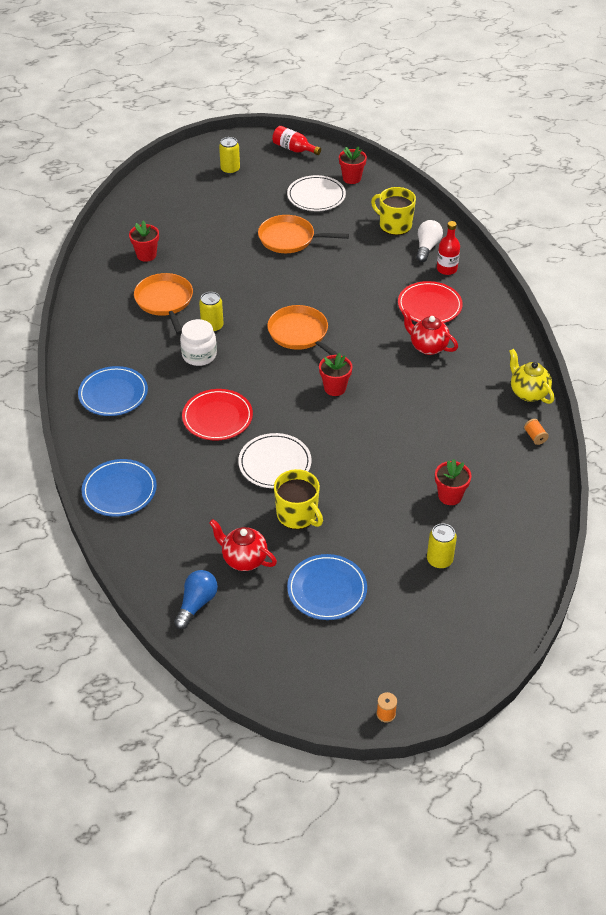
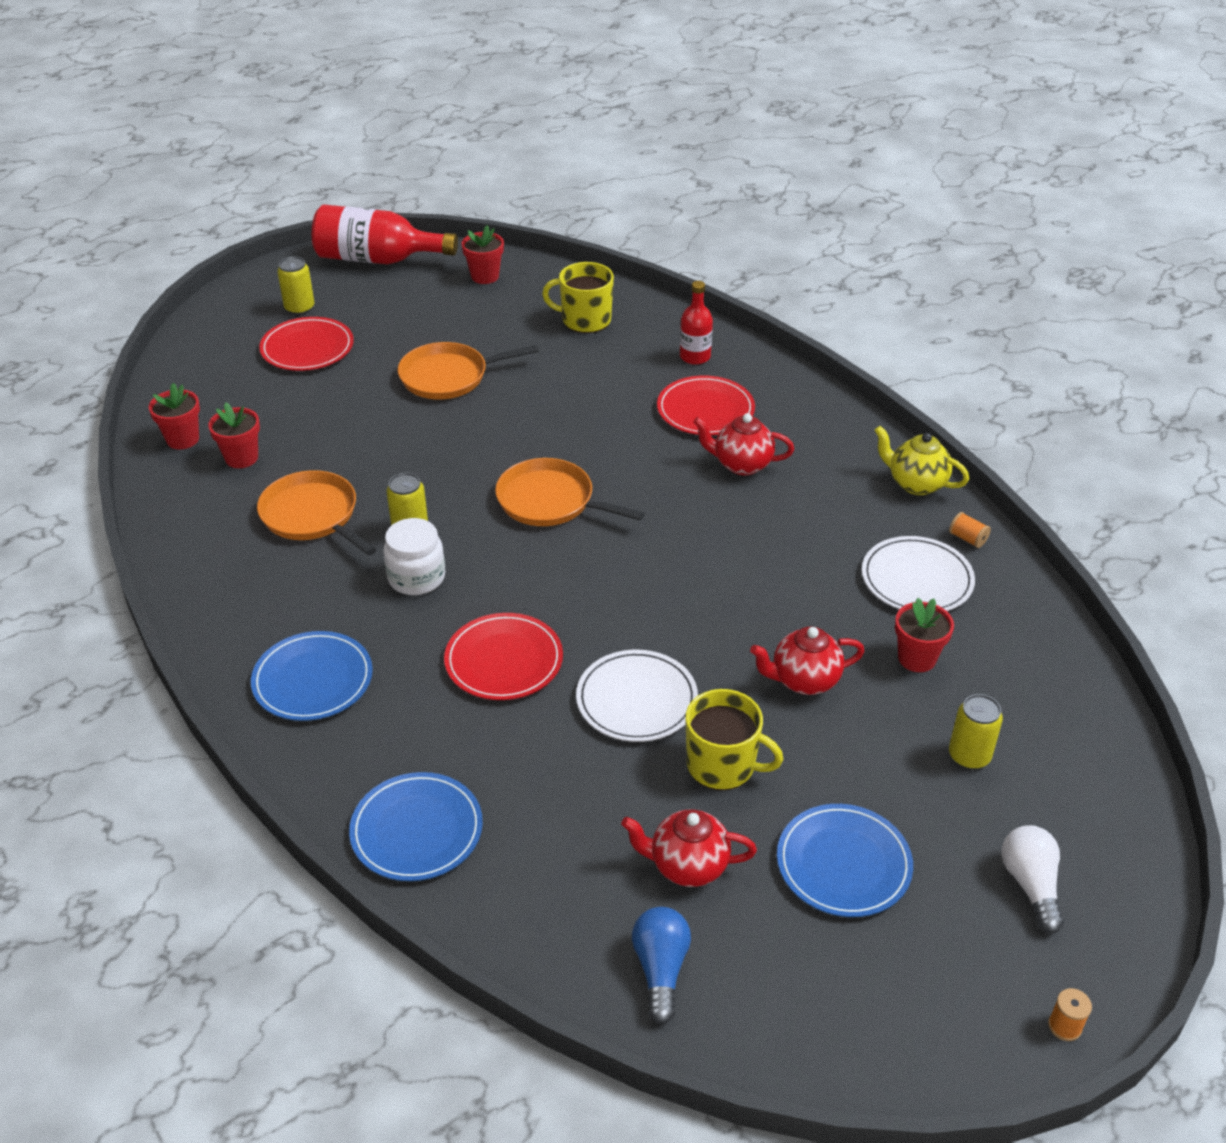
camera: 25 degrees left, 5 degrees down
(220, 197) = (307, 348): none -> red plate
(294, 149) = (377, 259): red bottle -> red bottle, size x1.80
(316, 196) = (449, 311): white plate -> white plate (917, 579)
(335, 388) = (651, 561): red flower pot -> red flower pot (182, 439)
(375, 485) = (804, 680): none -> red teapot
(427, 247) = (649, 336): white light bulb -> white light bulb (1030, 885)

